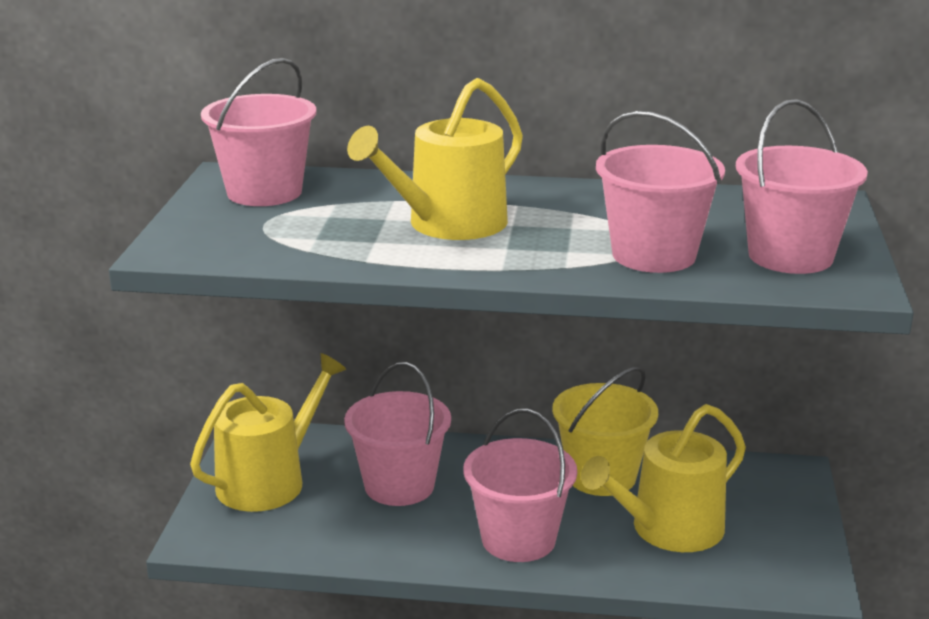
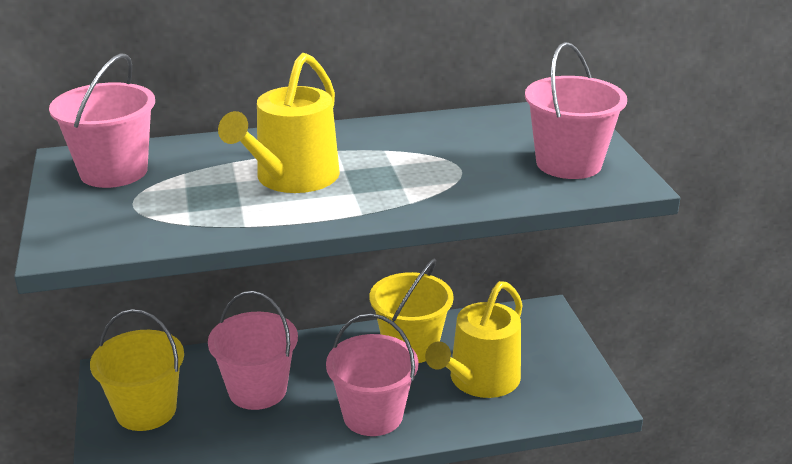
camera: 20 degrees left, 5 degrees up
(269, 481) = (146, 410): yellow watering can -> yellow bucket
(654, 255) = (470, 180): pink bucket -> none

